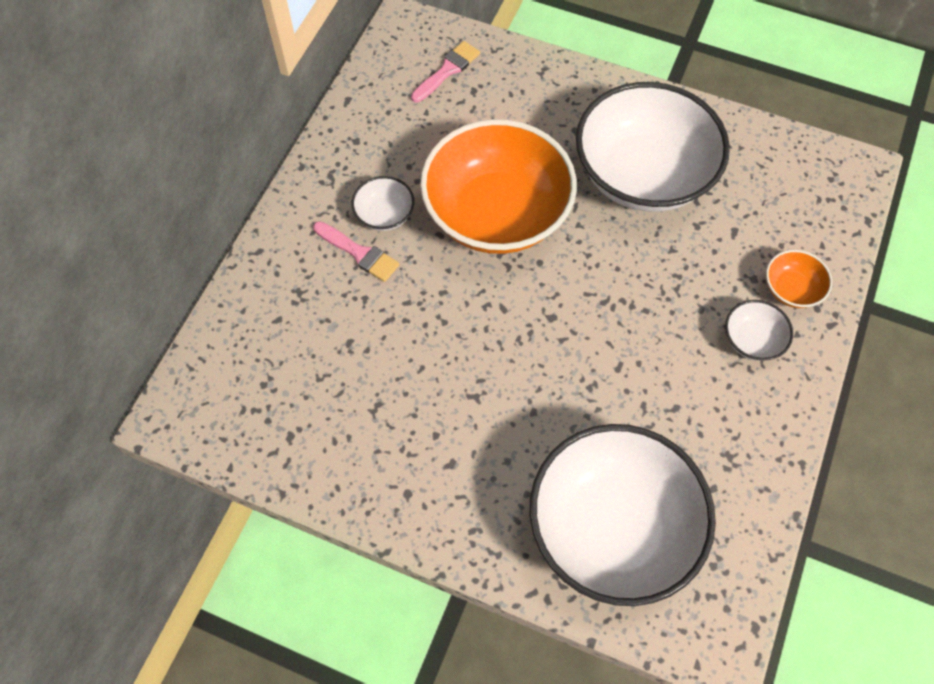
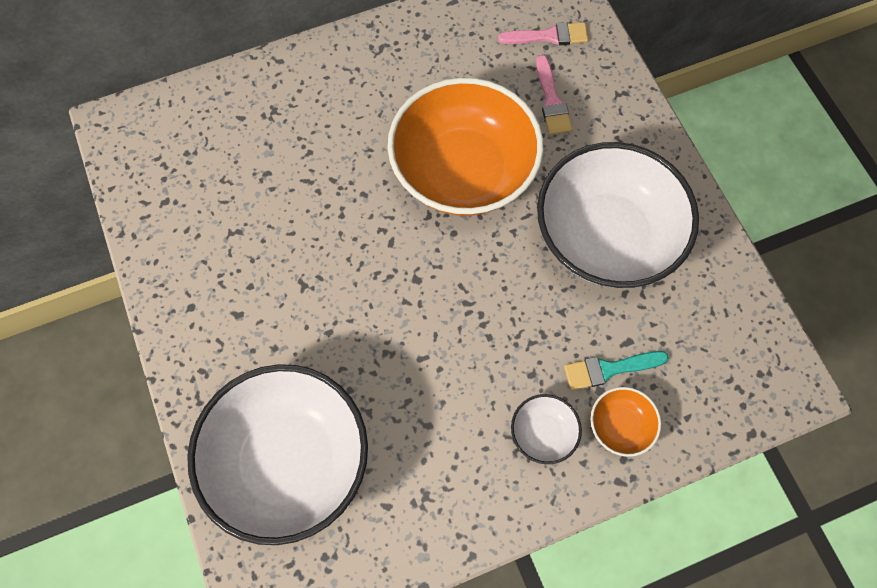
camera: 45 degrees right, 5 degrees up
(359, 253) = (340, 118): pink brush -> pink brush (551, 100)
(384, 214) = (386, 105): white bowl -> none
(743, 259) = (609, 369): none -> turquoise brush

